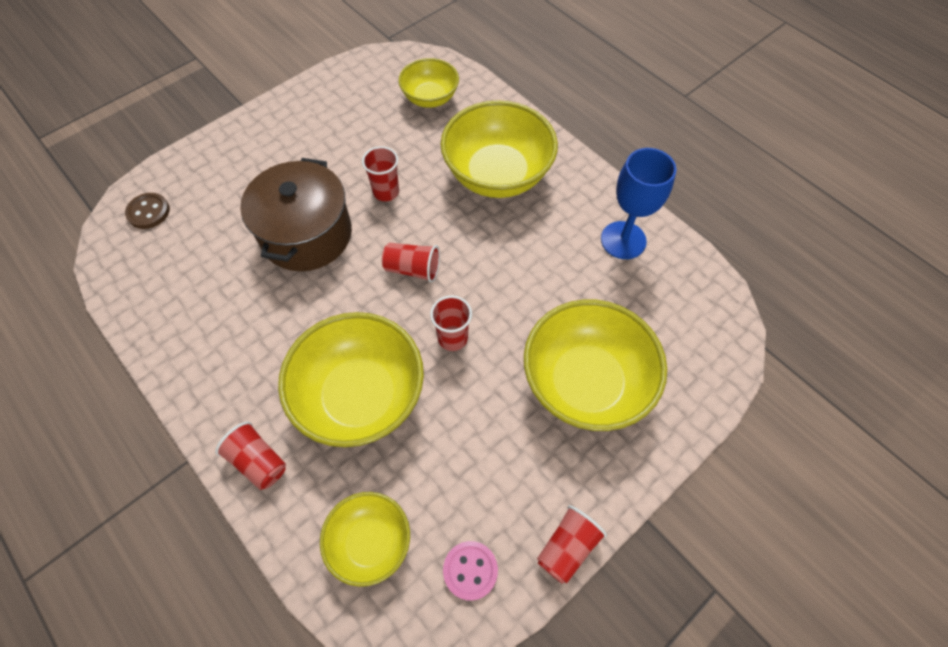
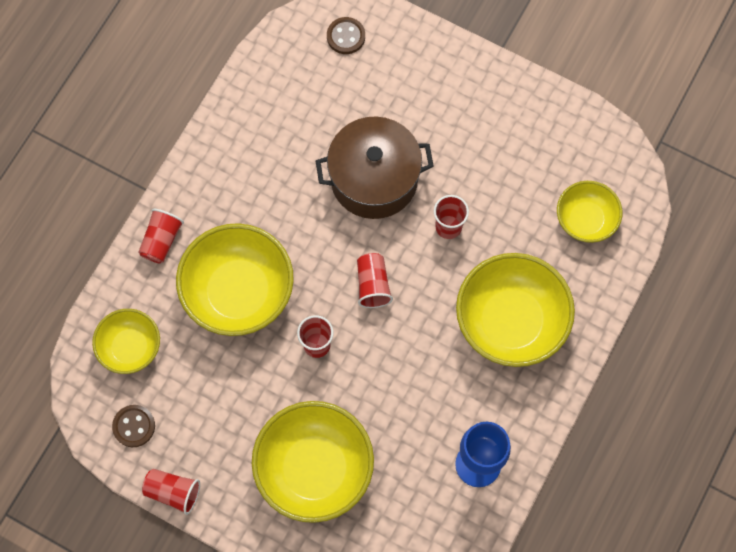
camera: 70 degrees right, 10 degrees up
(470, 570) = (134, 426): pink button -> brown button

